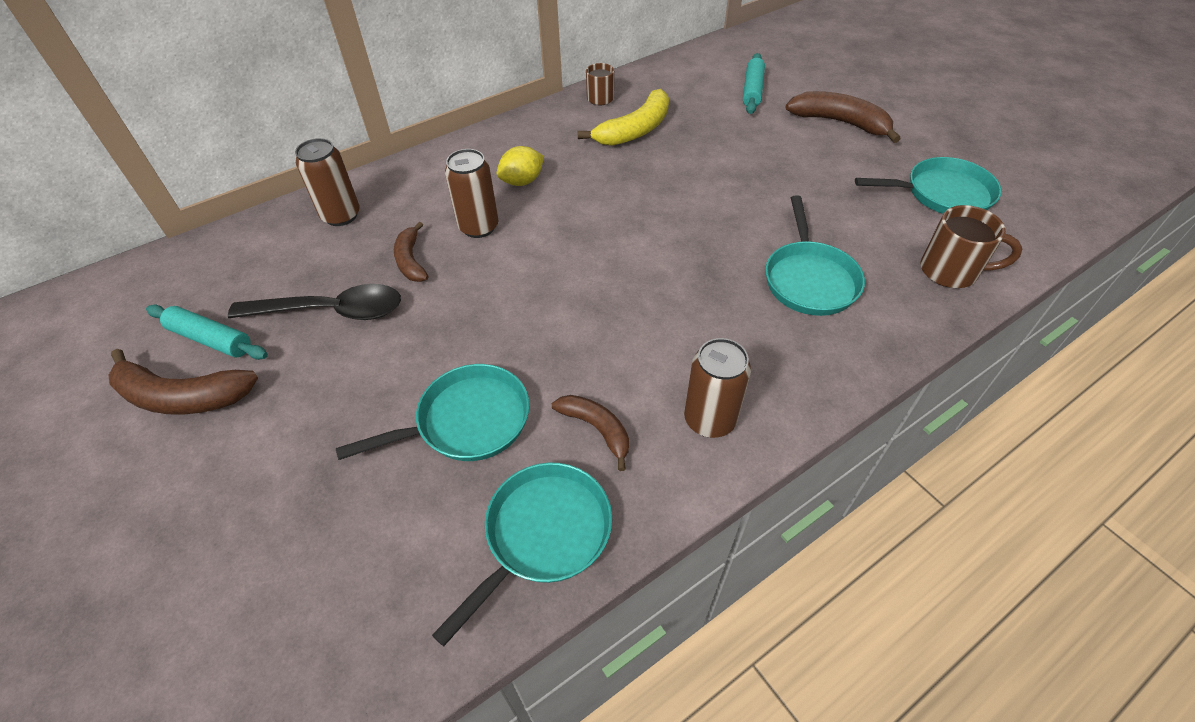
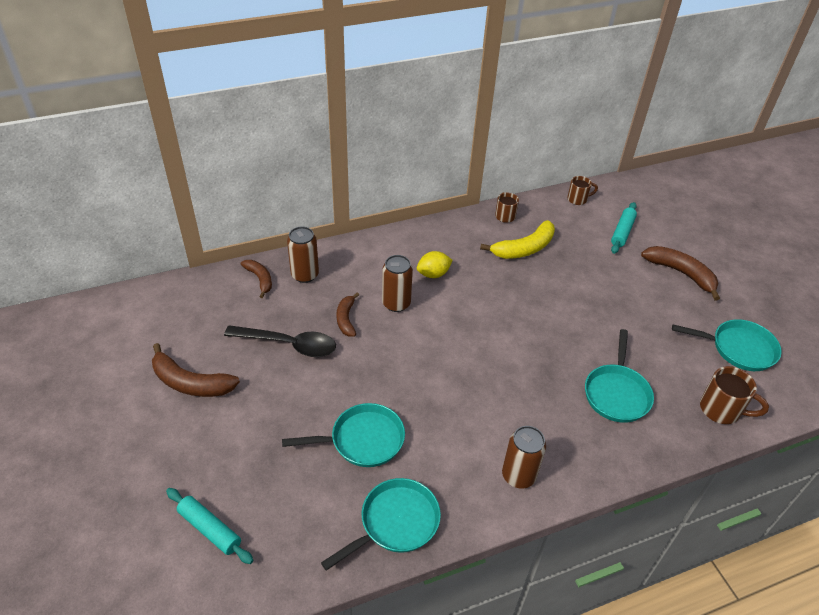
camera: 10 degrees right, 5 degrees down
(211, 339) = (211, 347): turquoise rolling pin -> turquoise rolling pin (210, 529)
(597, 429) = (444, 464): brown banana -> brown banana (260, 279)
(686, 65) = (578, 199): none -> brown mug

